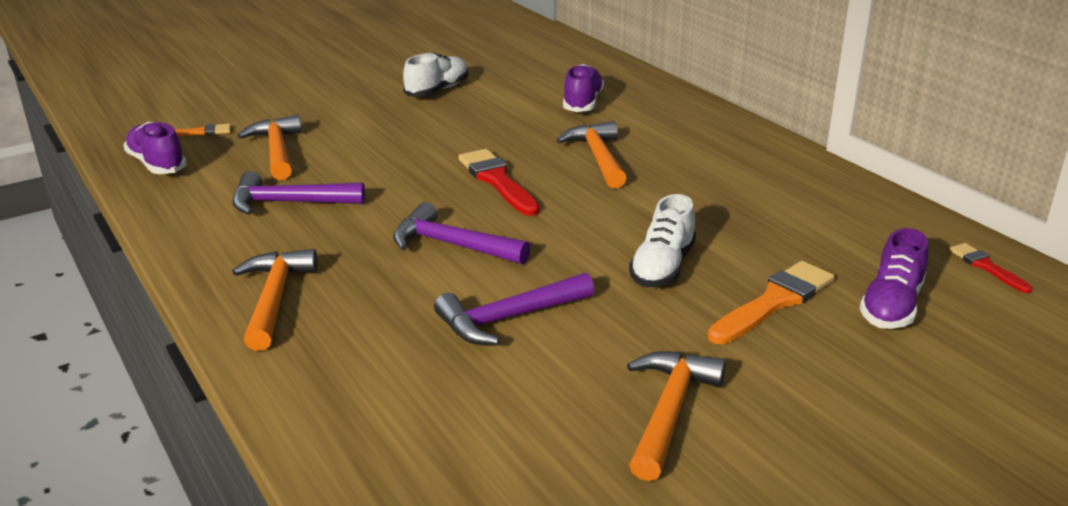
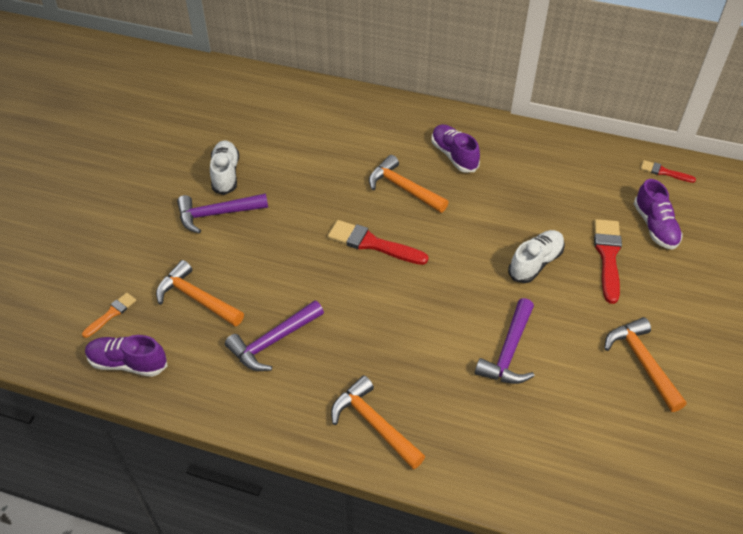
camera: 40 degrees left, 20 degrees up
(452, 245) = (414, 315): purple hammer -> purple hammer (217, 214)
(582, 103) = (335, 138): purple shoe -> purple shoe (454, 156)
(662, 267) = (535, 263): white shoe -> white shoe turned 120 degrees counterclockwise
(774, 302) = (608, 256): orange brush -> red brush

